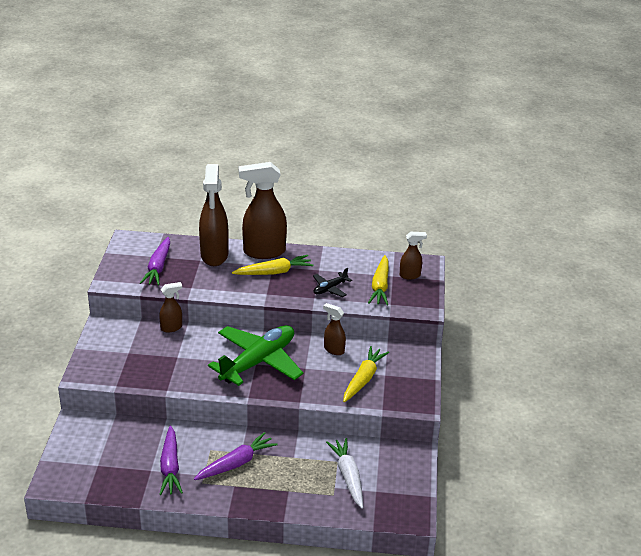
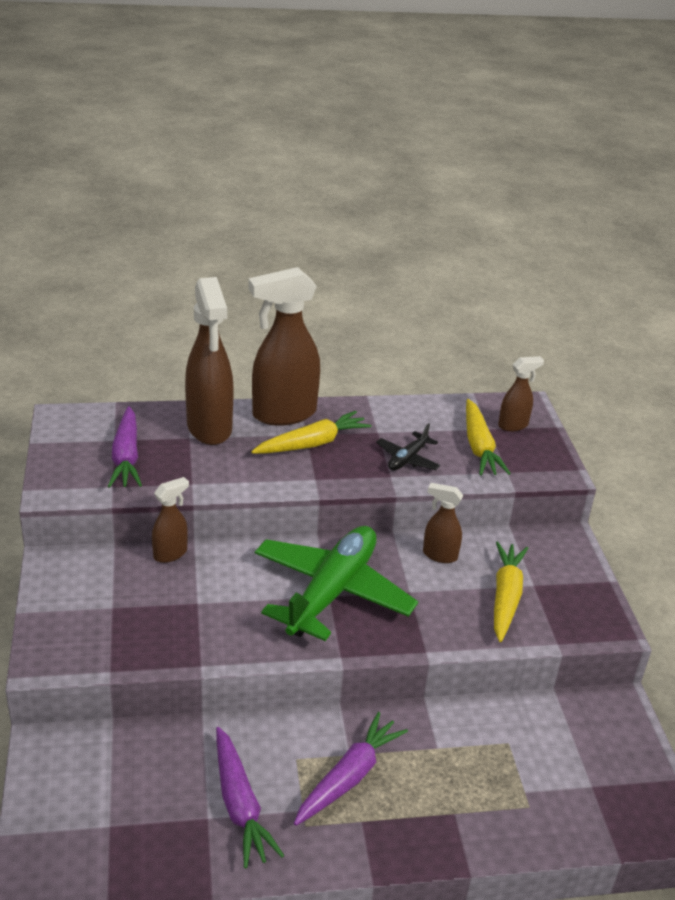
camera: 15 degrees left, 0 degrees up
(348, 476) = (537, 767): white carrot -> none

